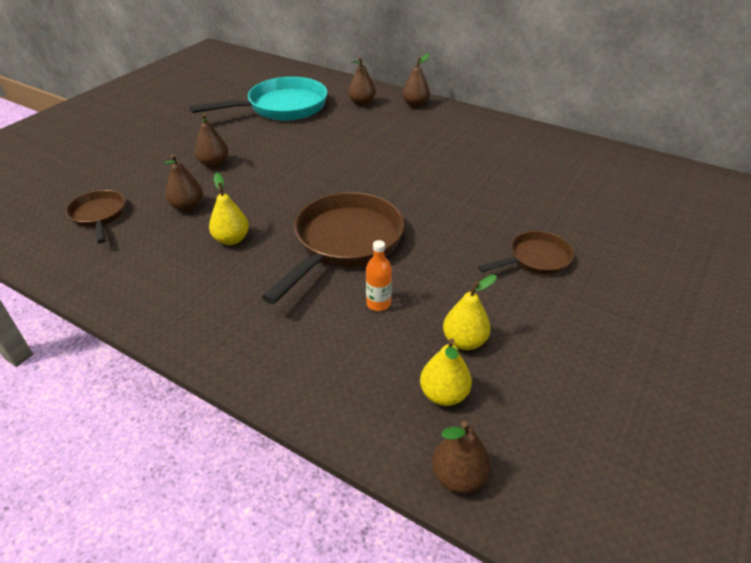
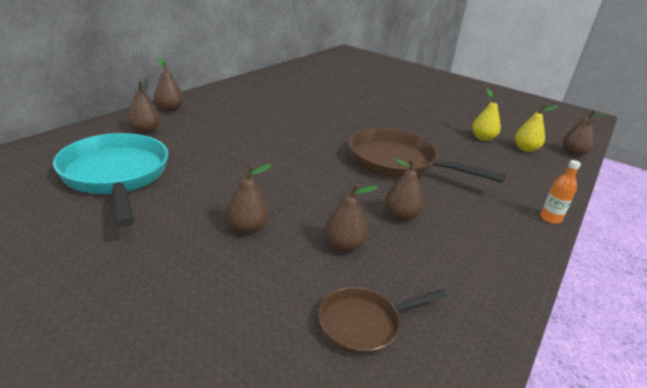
camera: 90 degrees left, 10 degrees down
(231, 239) = (401, 215): yellow pear -> brown pear
(378, 303) = (461, 158): orange bottle -> orange bottle (550, 218)
(535, 259) = (404, 109): brown pan -> none

